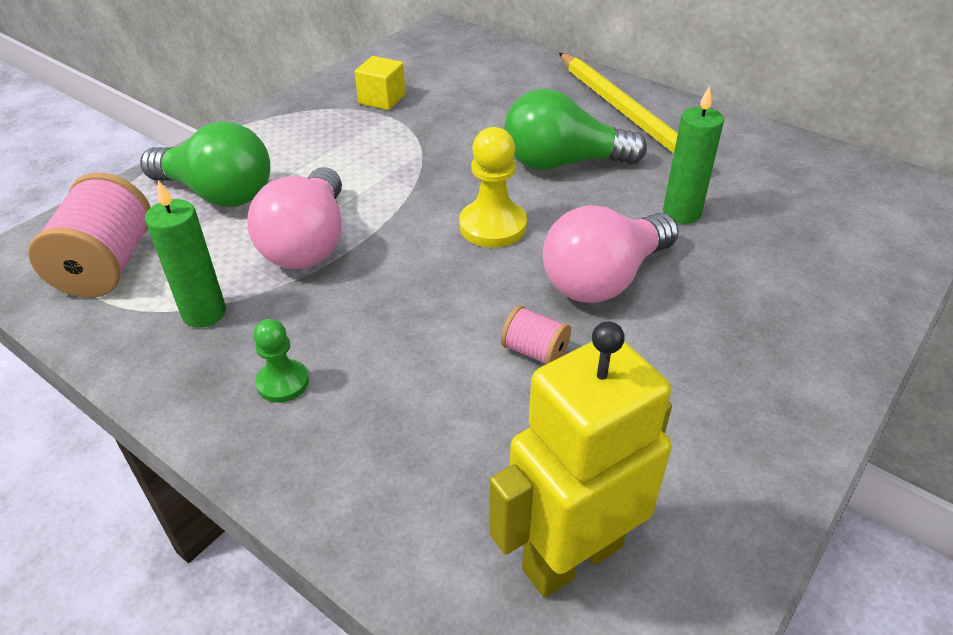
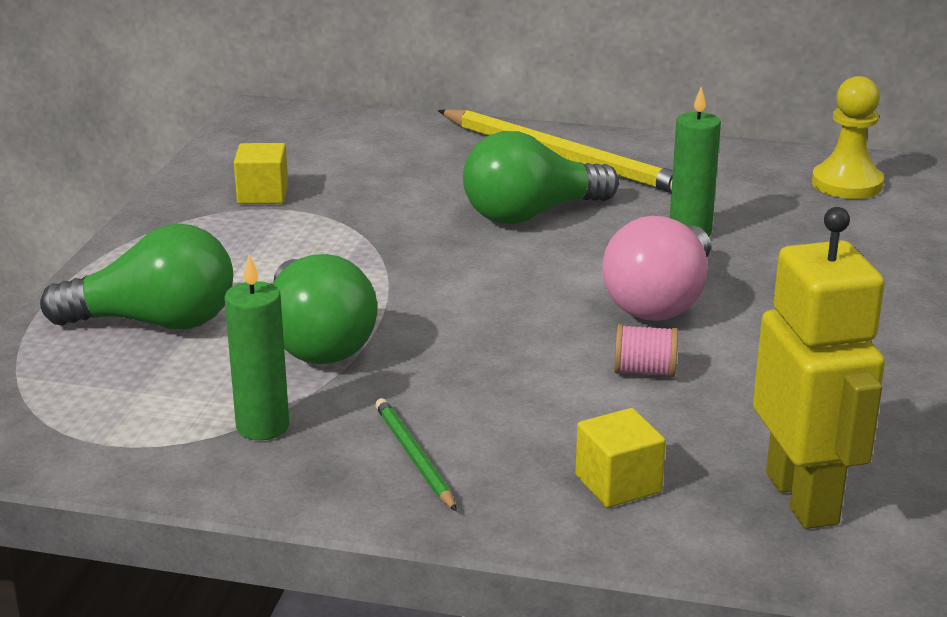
camera: 25 degrees left, 15 degrees down
(107, 265) = (92, 415): pink spool -> none
(283, 382) = (414, 457): green pawn -> green pencil
(308, 243) = (317, 342): pink light bulb -> green light bulb
(418, 473) = (618, 484): none -> yellow cube
(492, 226) = (508, 283): yellow pawn -> yellow pawn (846, 184)
(571, 556) = (803, 498): yellow robot -> yellow robot turned 135 degrees clockwise

